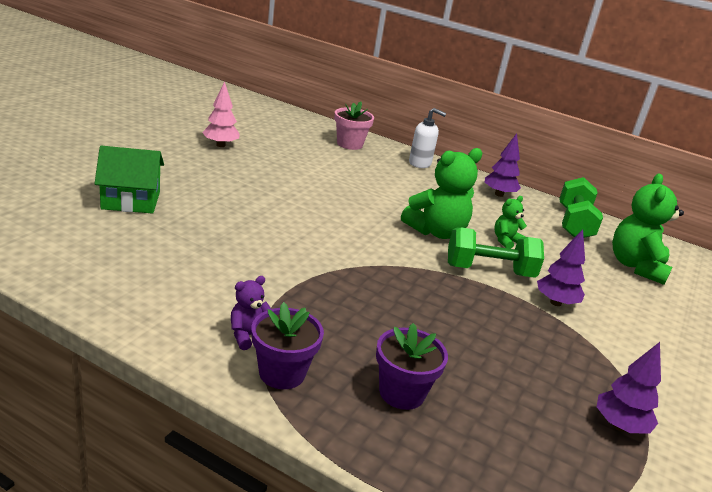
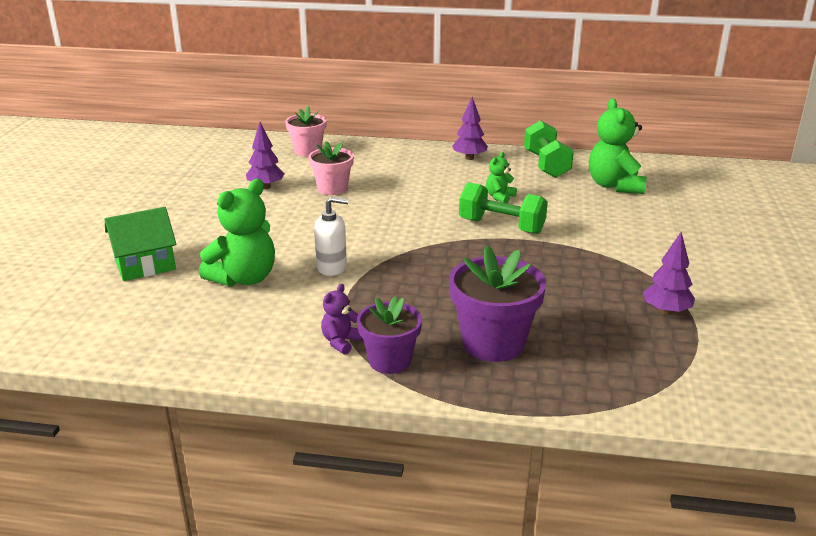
camera: 15 degrees left, 0 degrees up
(220, 145) = (187, 188): pink tree -> none
(348, 184) = (332, 188): none -> pink flower pot
(401, 393) = (493, 343): purple flower pot -> purple flower pot, size x1.51
(420, 163) = (383, 150): white soap dispenser -> white soap dispenser (332, 267)
(436, 232) = (437, 207): green teddy bear -> green teddy bear (244, 278)
(489, 271) = (501, 226): green dumbbell -> green dumbbell turned 45 degrees clockwise
(555, 302) = (568, 235): purple tree -> purple tree (266, 187)

